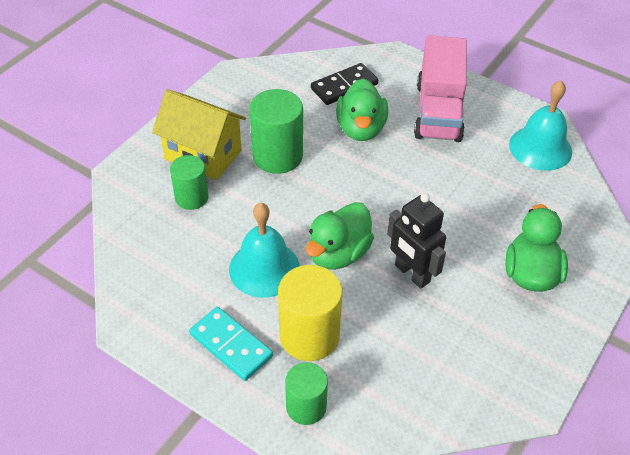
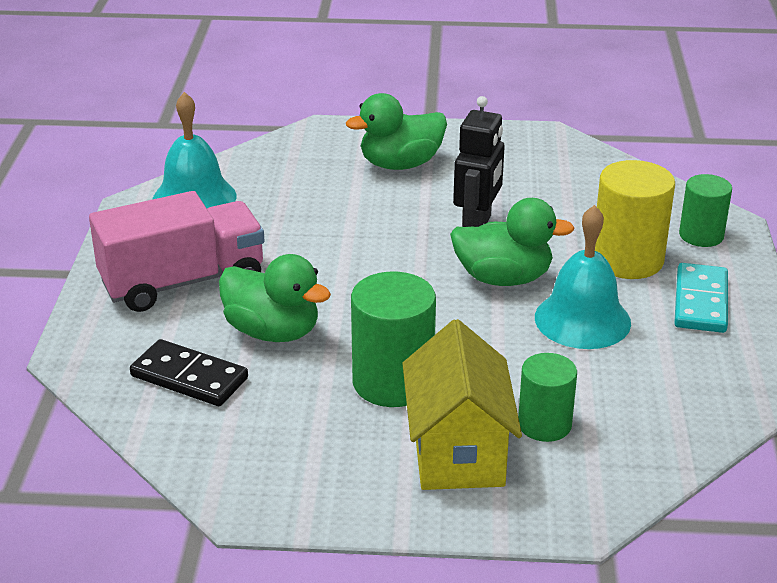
camera: 120 degrees left, 15 degrees down
(361, 129) = (273, 332): green duck -> green duck turned 60 degrees clockwise

